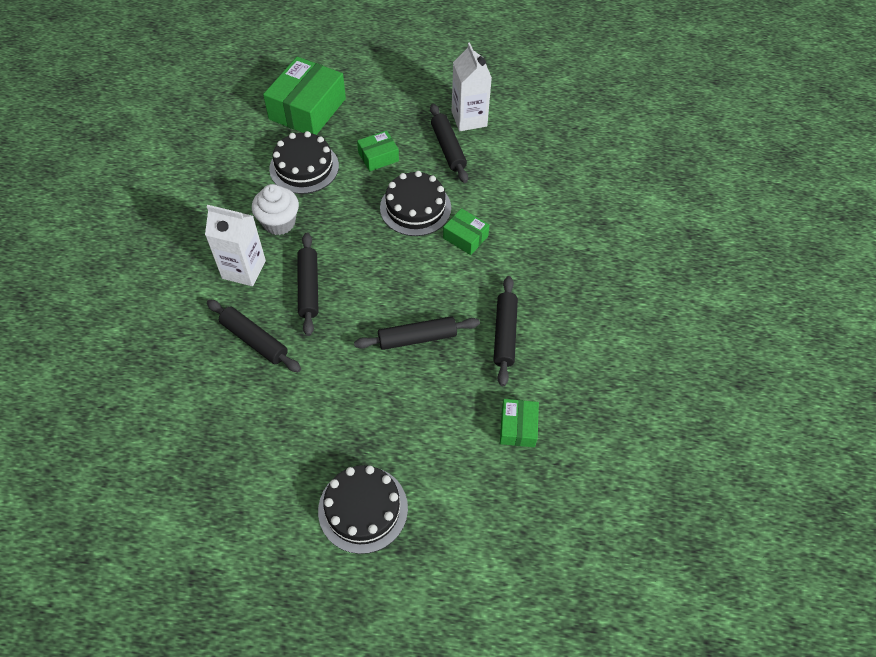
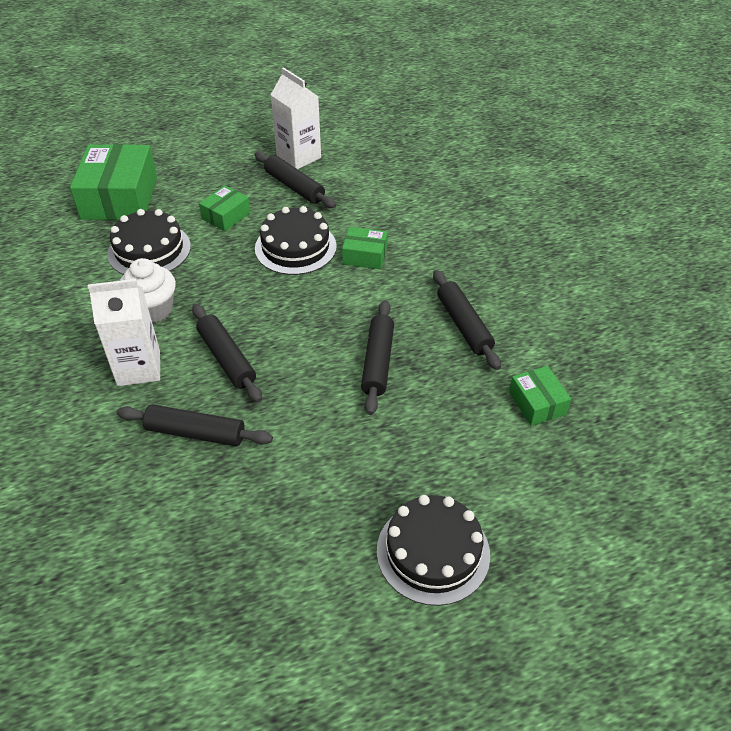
camera: 25 degrees left, 10 degrees down
(417, 338) = (378, 362): black rolling pin -> black rolling pin turned 45 degrees counterclockwise

